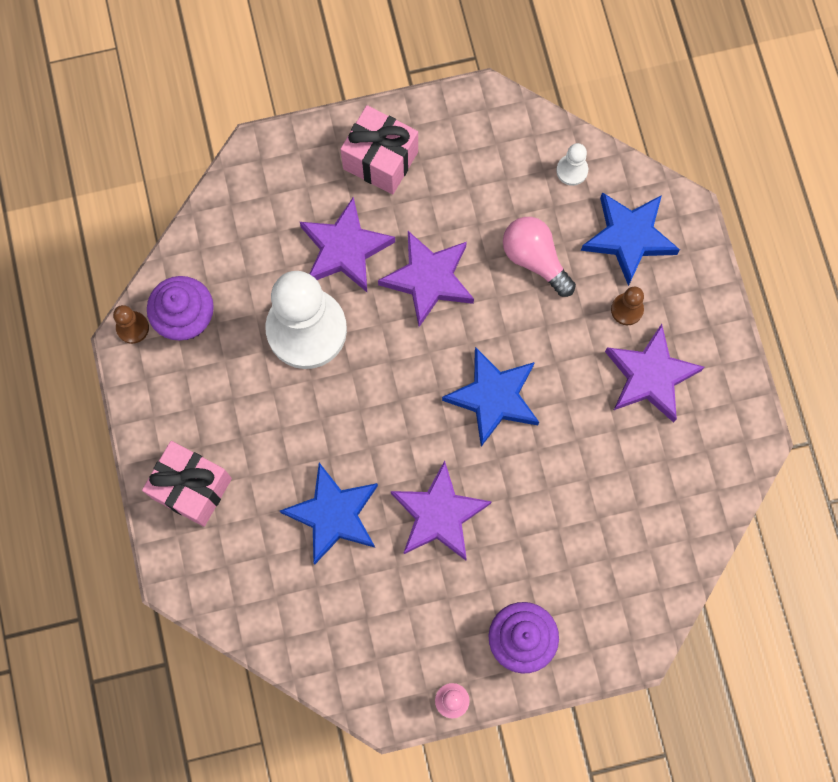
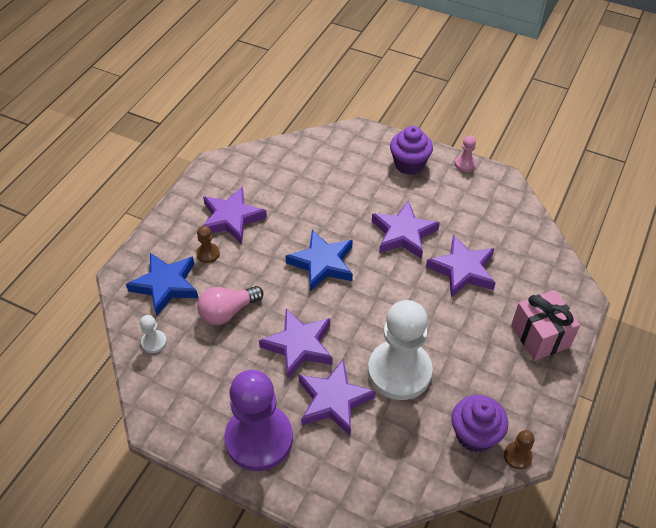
camera: 140 degrees left, 25 degrees down
(333, 515) = (463, 270): blue star -> purple star
(380, 160) = (259, 439): pink gift -> purple pawn
(535, 259) = (228, 312): pink light bulb -> pink light bulb turned 60 degrees clockwise

